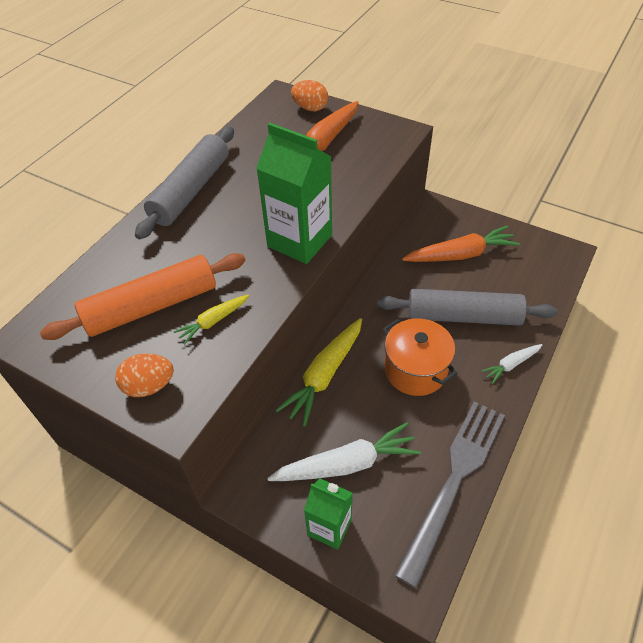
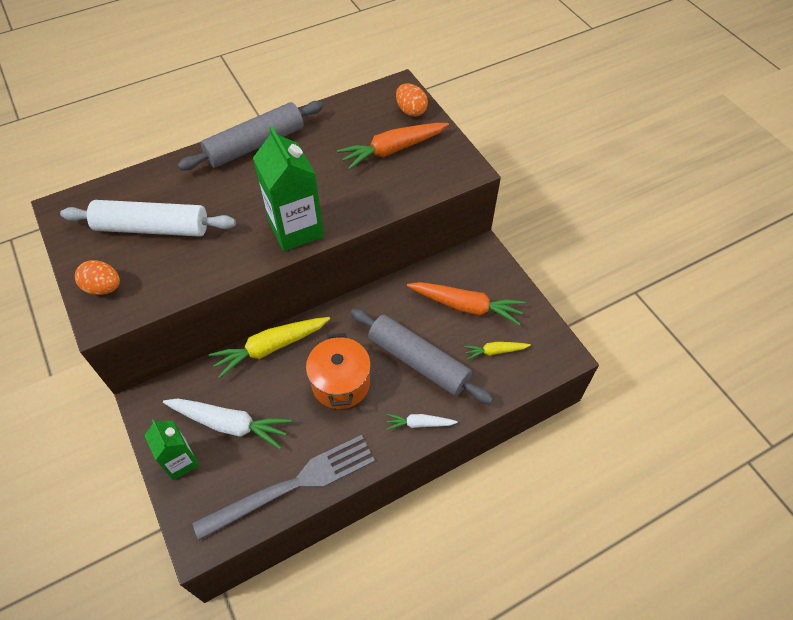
camera: 30 degrees right, 5 degrees up
(151, 306) = (152, 228): orange rolling pin -> white rolling pin
(213, 321) = (182, 262): yellow carrot -> yellow carrot (495, 351)

